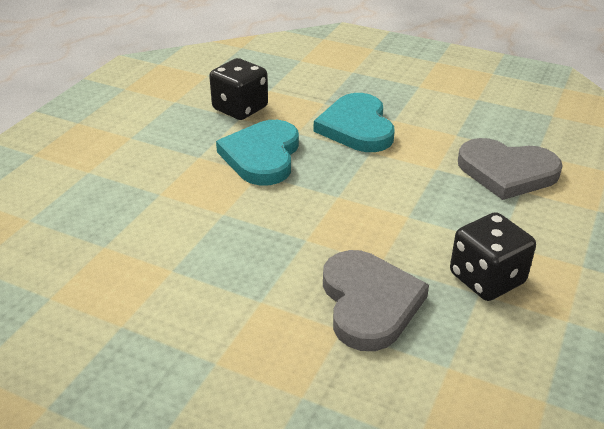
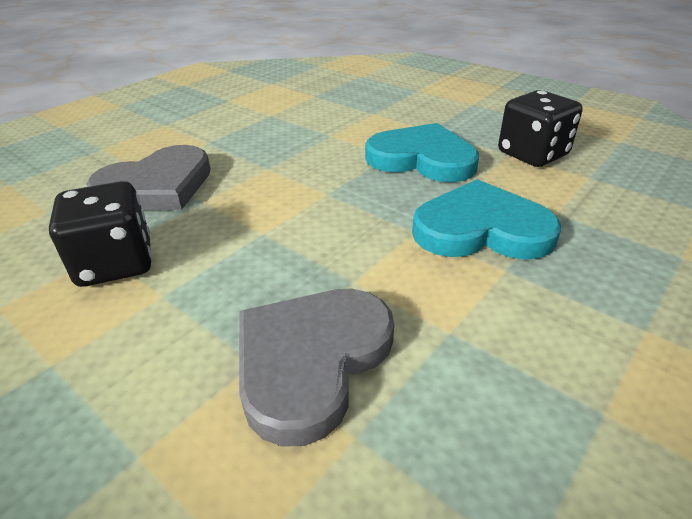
camera: 105 degrees right, 0 degrees up
(369, 302) = (157, 186): grey heart -> grey heart turned 45 degrees counterclockwise

